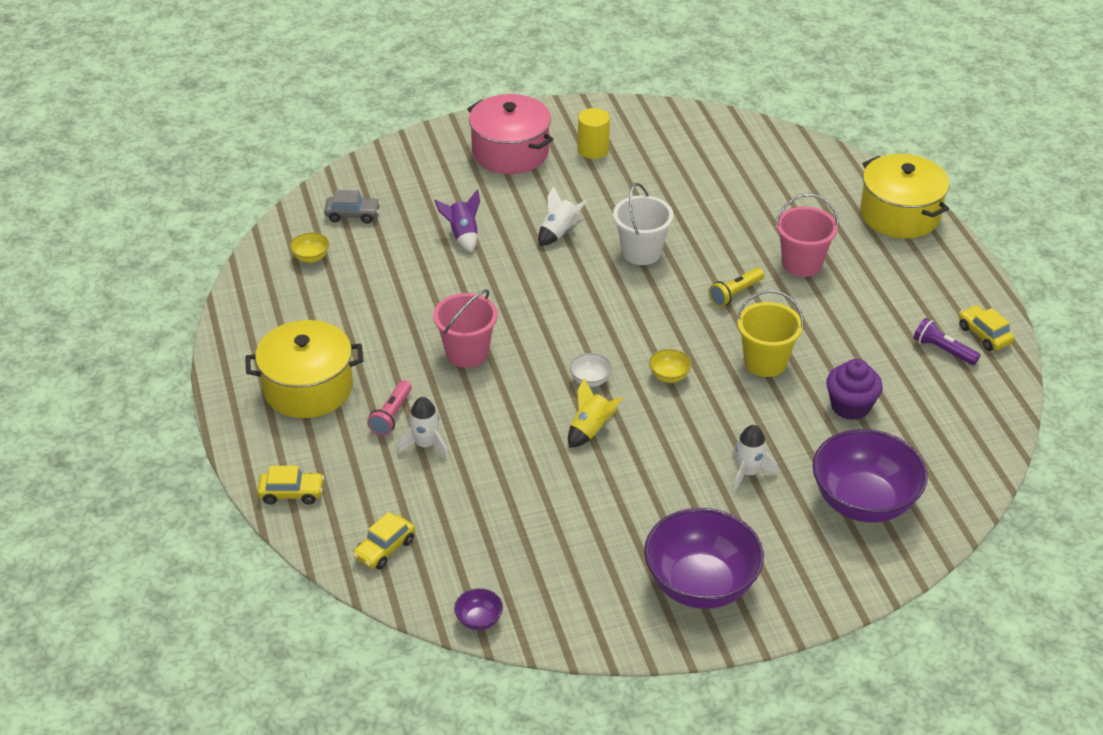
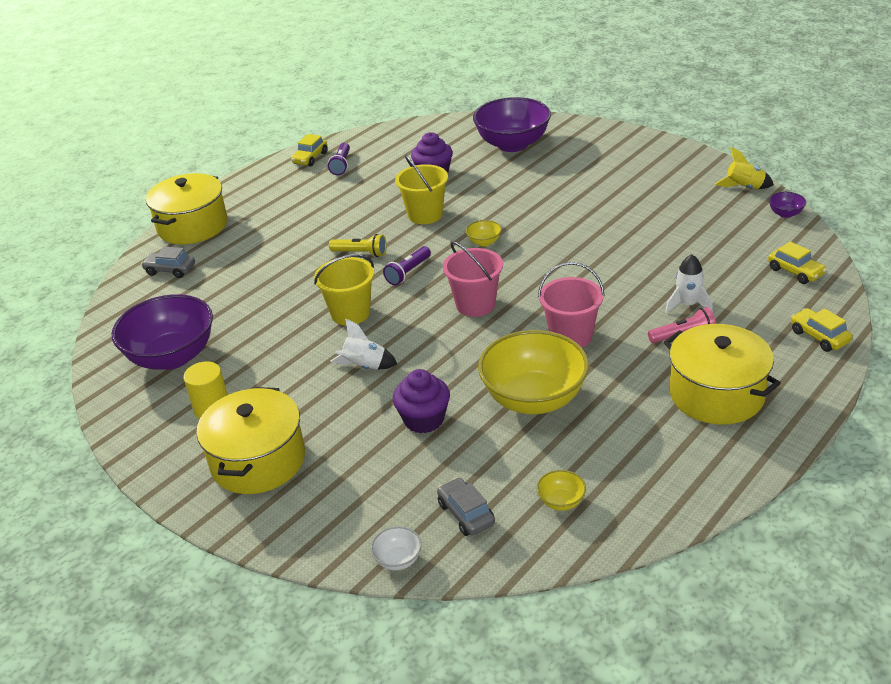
camera: 120 degrees left, 5 degrees down
(384, 549) = (795, 272): yellow car -> yellow car turned 45 degrees clockwise
(419, 295) = (534, 399): none -> yellow bowl
(463, 235) = (424, 419): purple rocket -> purple cupcake
(510, 152) = (258, 461): pink pot -> yellow pot
(590, 380) = (529, 269): white bowl -> white bowl (398, 560)
(590, 430) = (577, 248): yellow rocket -> yellow rocket (744, 188)
(641, 252) = (350, 313): white bucket -> yellow bucket
(669, 308) = (408, 272): none -> purple flashlight
(700, 584) = (647, 163): purple bowl -> purple bowl (172, 357)
(748, 473) = (538, 183): white rocket -> none
(802, 264) = (295, 241): pink bucket -> pink bucket (475, 304)
(825, 181) = (170, 270): none -> grey car

